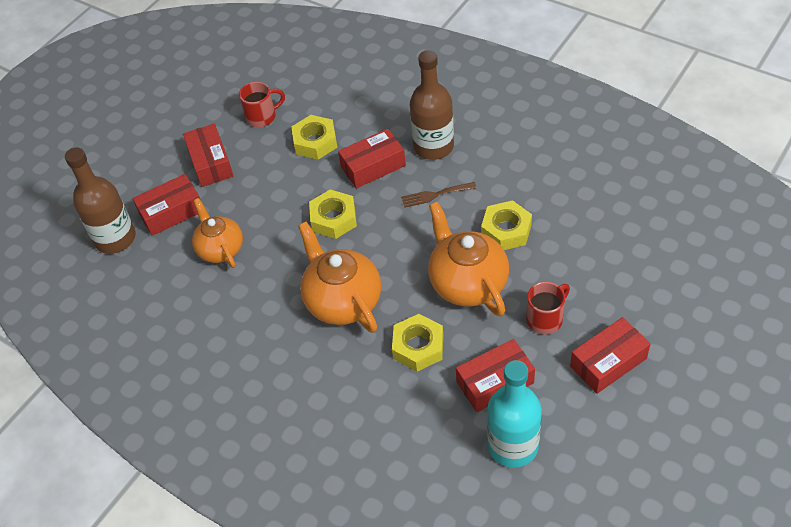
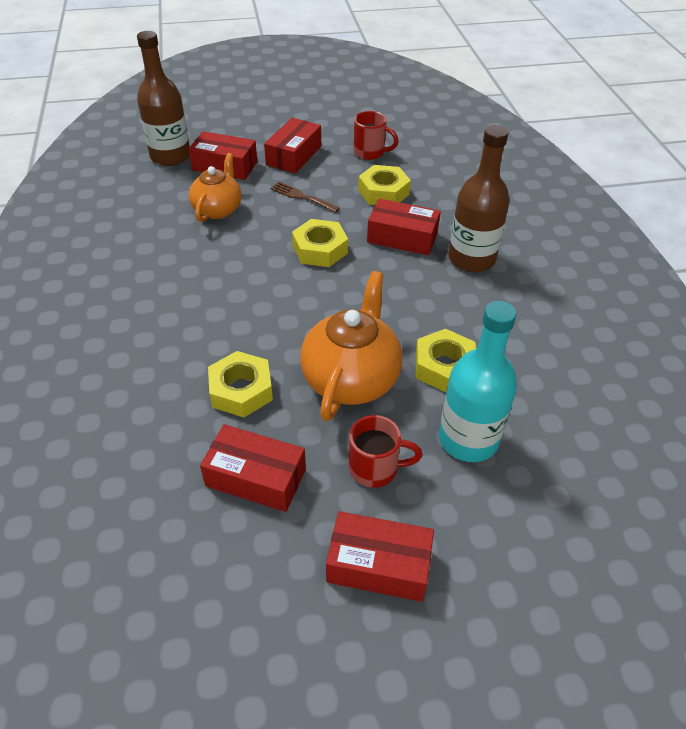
camera: 40 degrees right, 5 degrees down
(342, 301) = (240, 308): orange teapot -> none
(435, 195) = (422, 293): brown fork -> brown fork (302, 197)
(513, 445) = (190, 546): turquoise bottle -> turquoise bottle (468, 439)

